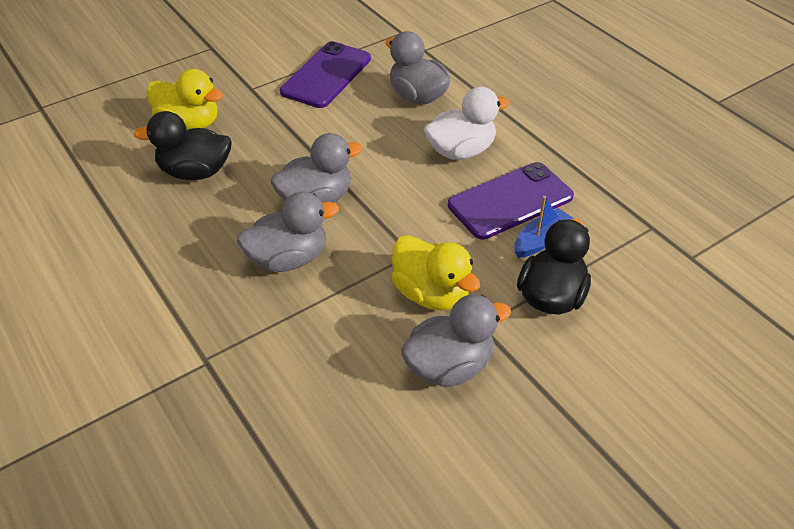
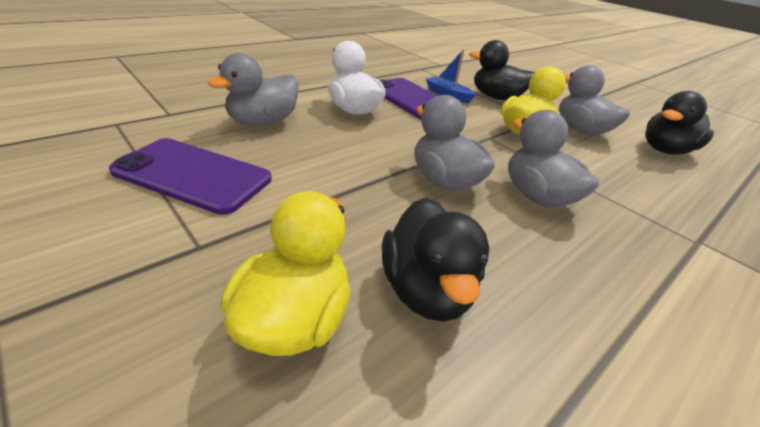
camera: 100 degrees left, 10 degrees down
(397, 458) = (665, 150): none -> black duck

